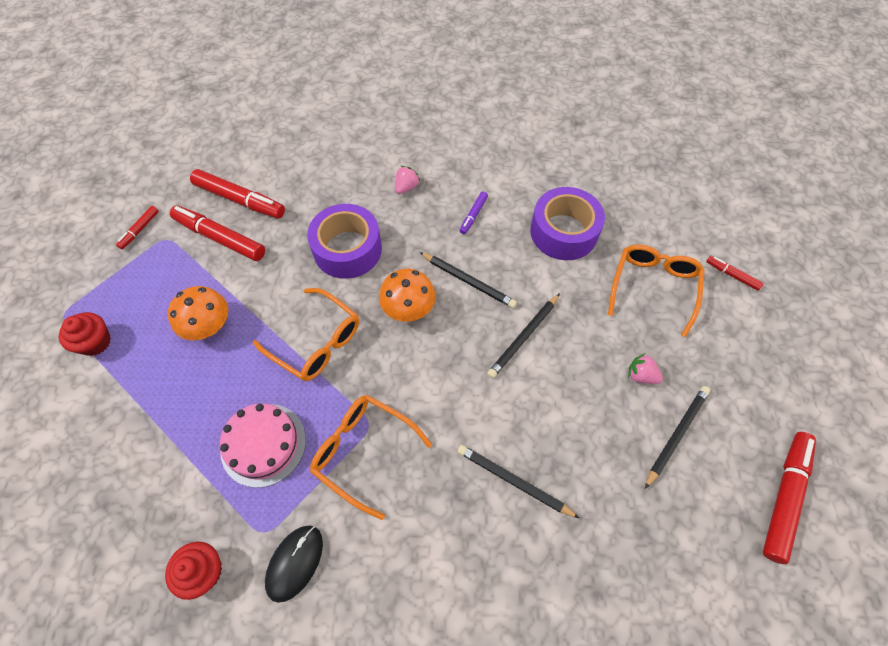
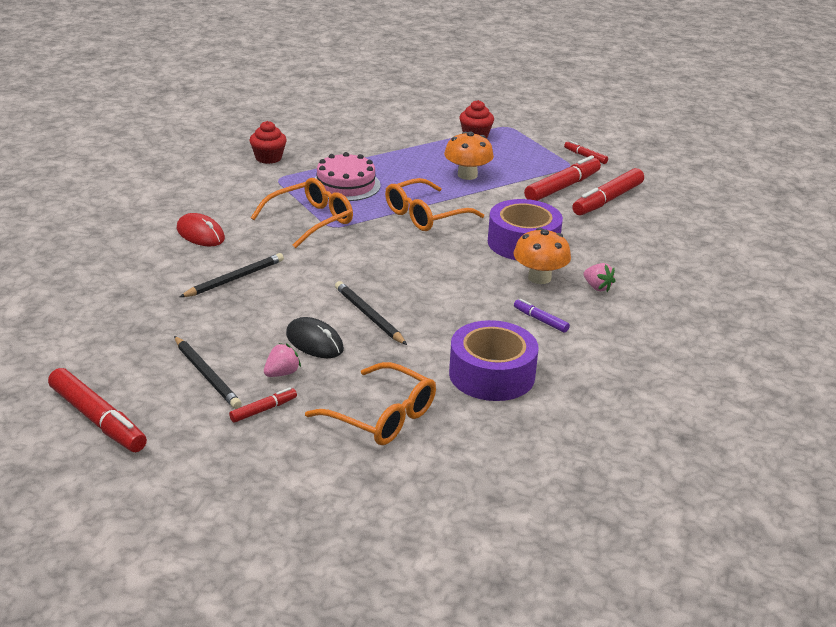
camera: 105 degrees right, 30 degrees down
(295, 563) = (248, 186): black mouse -> black mouse (314, 342)
(408, 309) = (436, 262): orange mushroom -> orange mushroom (539, 278)
(435, 565) = (200, 234): none -> red mouse
(468, 281) = (452, 299): black pencil -> none
(732, 275) = (365, 488): red marker -> red marker (263, 410)

